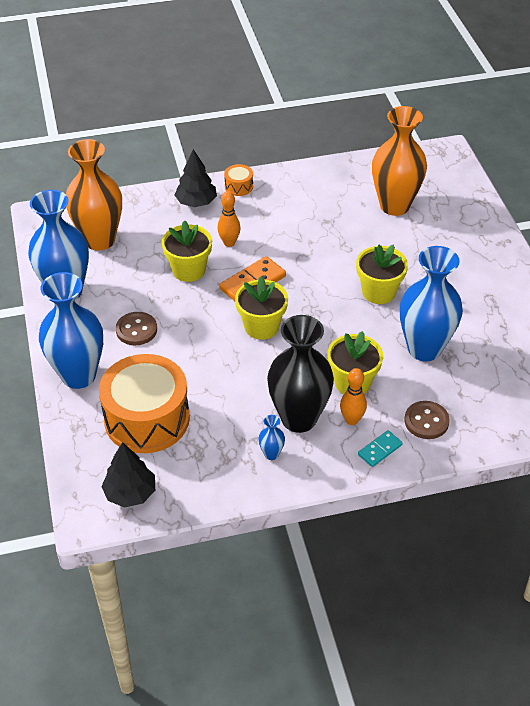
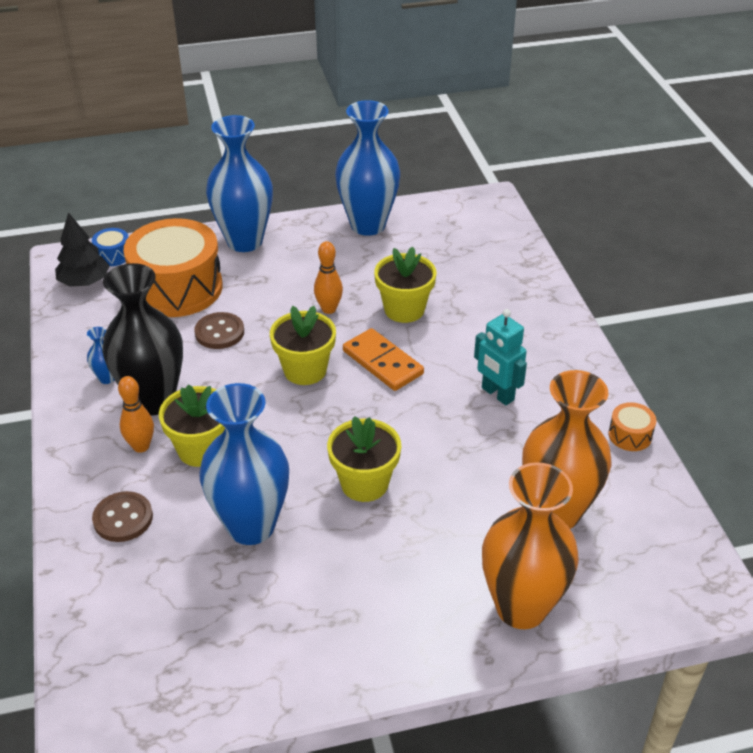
camera: 90 degrees right, 5 degrees down
(87, 476) = (113, 255): none -> blue drum
(99, 240) = (453, 242): orange vase -> orange vase (521, 608)
(136, 330) = (307, 275): brown button -> brown button (219, 332)
(196, 202) = (531, 312): black tree -> none
(229, 243) = (456, 341): orange bowling pin -> orange bowling pin (329, 309)
(239, 186) = (571, 348): orange drum -> orange drum (630, 435)
(287, 225) = (497, 394): none -> turquoise robot
(379, 450) = (89, 470): turquoise domino -> none

